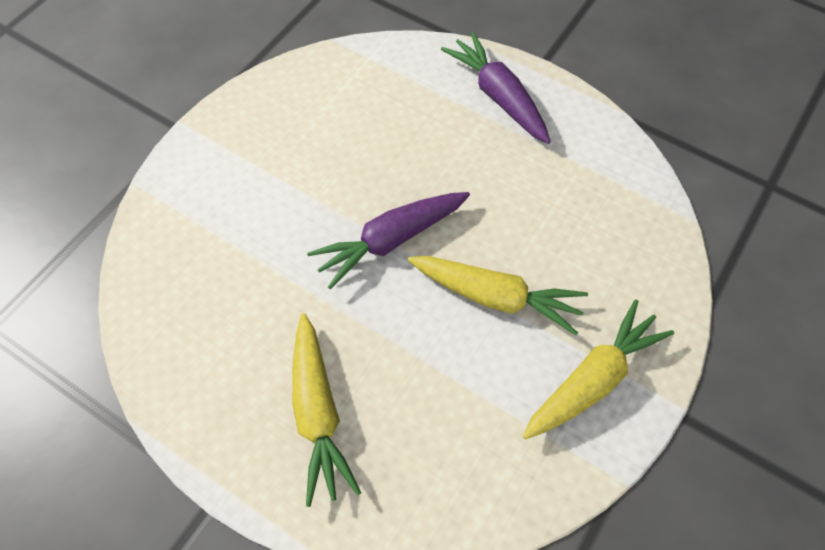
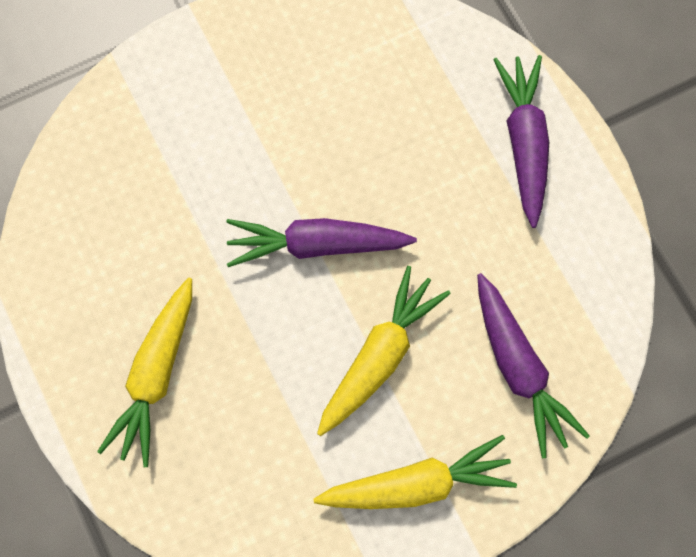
camera: 30 degrees right, 10 degrees up
(496, 297) = (379, 357): yellow carrot -> yellow carrot turned 105 degrees counterclockwise
(606, 250) = (519, 369): none -> purple carrot

